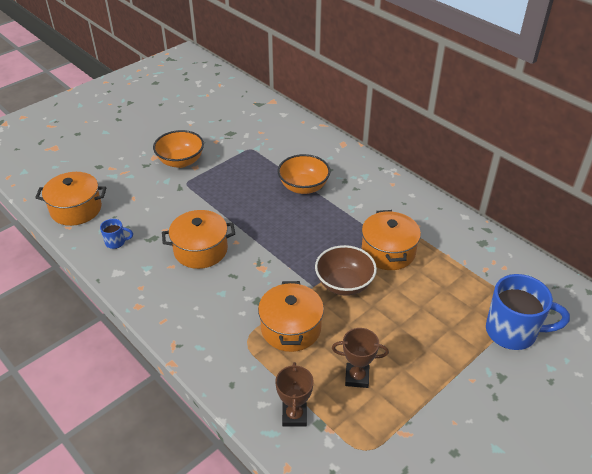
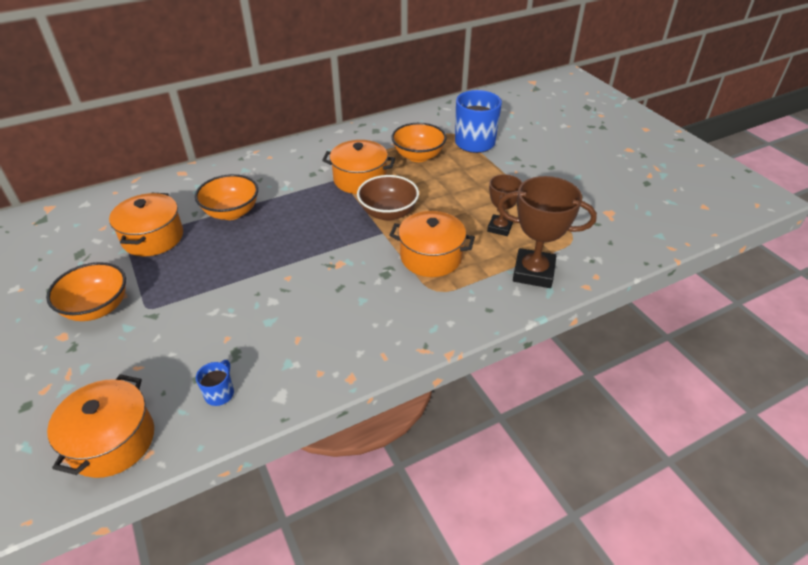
camera: 75 degrees left, 0 degrees up
(200, 250) = (284, 309): orange pot -> orange pot (153, 238)
(294, 416) = (533, 272): brown trophy -> brown trophy, size x1.66
(453, 287) = (418, 156): none -> orange bowl

